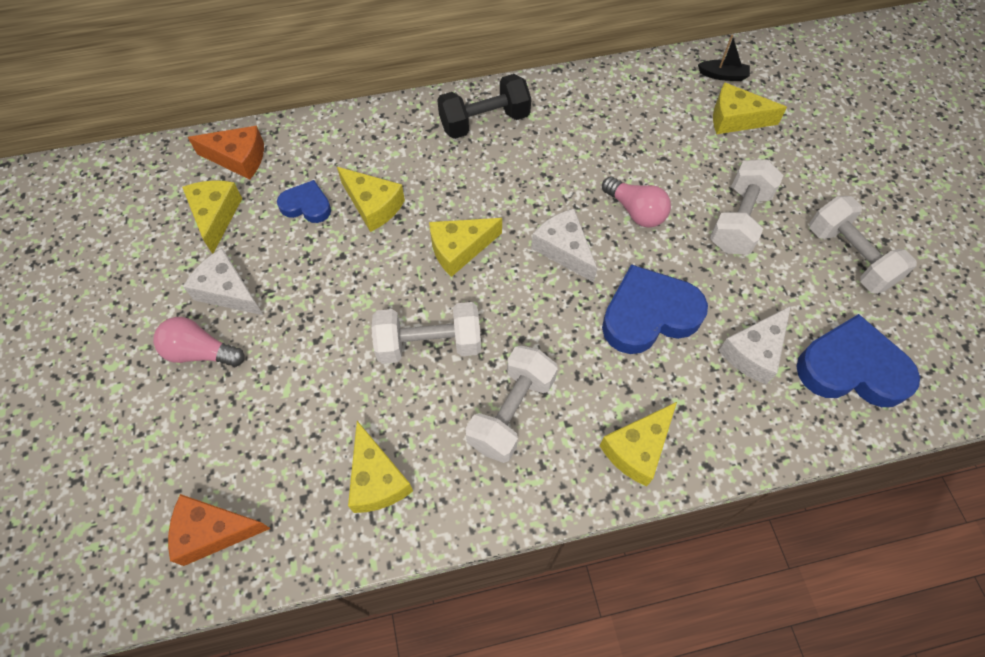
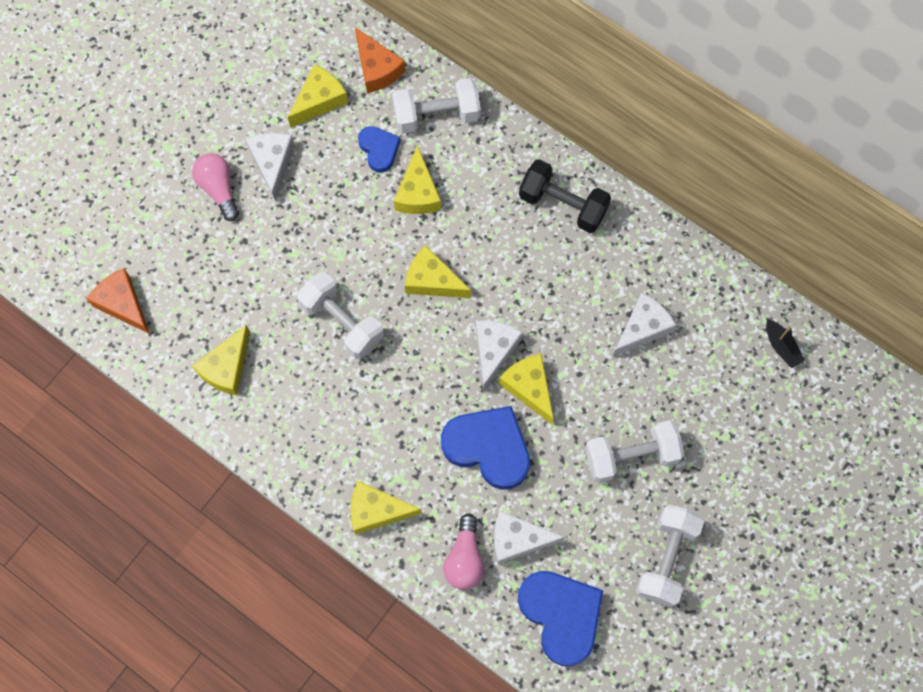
camera: 50 degrees right, 10 degrees up
(511, 412) = (337, 413): white dumbbell -> white dumbbell (436, 116)
(634, 142) = (642, 328): none -> white cheese
(635, 211) = (573, 376): pink light bulb -> pink light bulb (465, 558)
(735, 119) = (738, 388): yellow cheese -> yellow cheese (529, 387)

